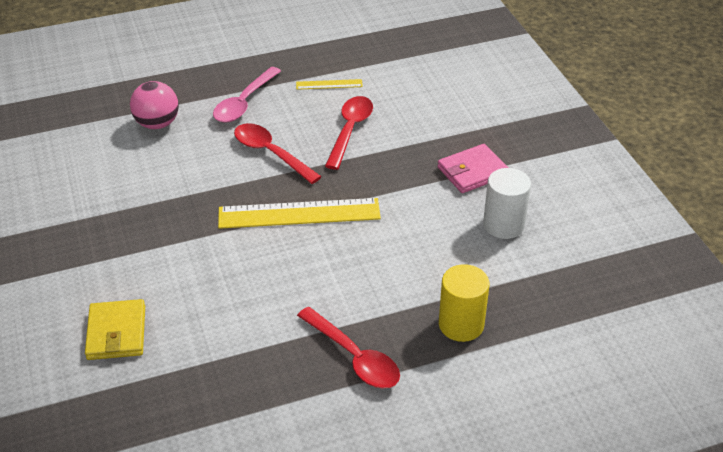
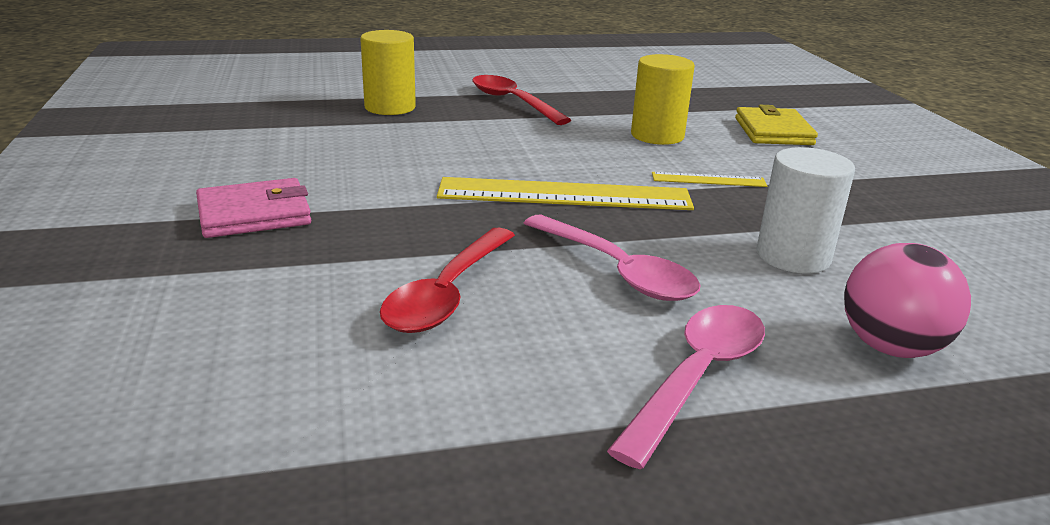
camera: 175 degrees left, 15 degrees down
(223, 307) = (657, 136): none -> yellow cylinder
(271, 153) = (616, 270): red spoon -> pink spoon
(329, 84) = (468, 405): yellow ruler -> yellow ruler (708, 180)
(503, 225) = (267, 161): white cylinder -> white cylinder (793, 256)

